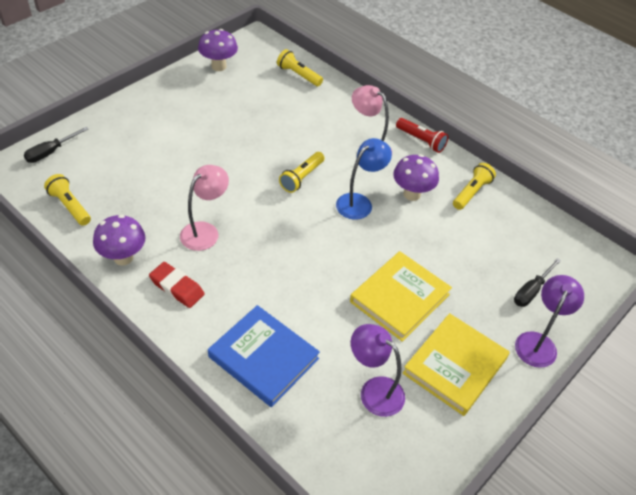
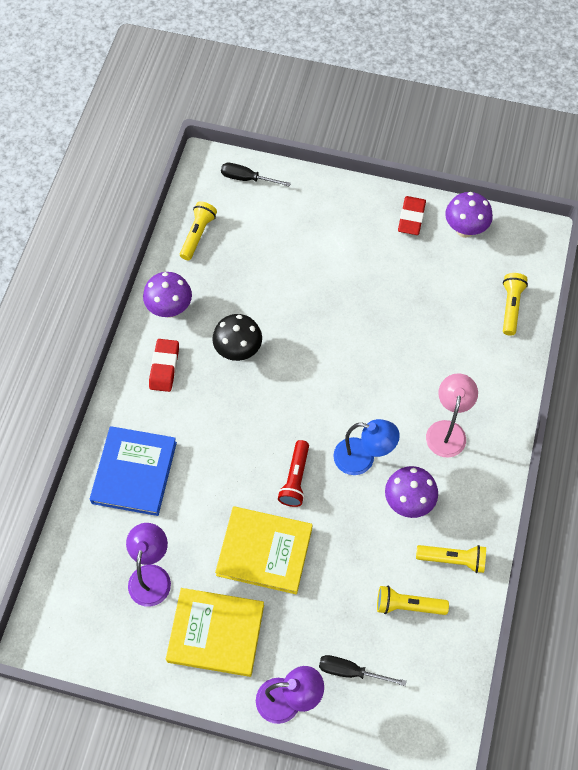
camera: 65 degrees right, 15 degrees up
(183, 85) = (411, 218): none -> red eraser
(205, 231) = (238, 351): pink lamp -> black mushroom
(302, 178) = (359, 391): yellow flashlight -> yellow flashlight (408, 605)
(421, 140) = (497, 475): red flashlight -> red flashlight (295, 479)

